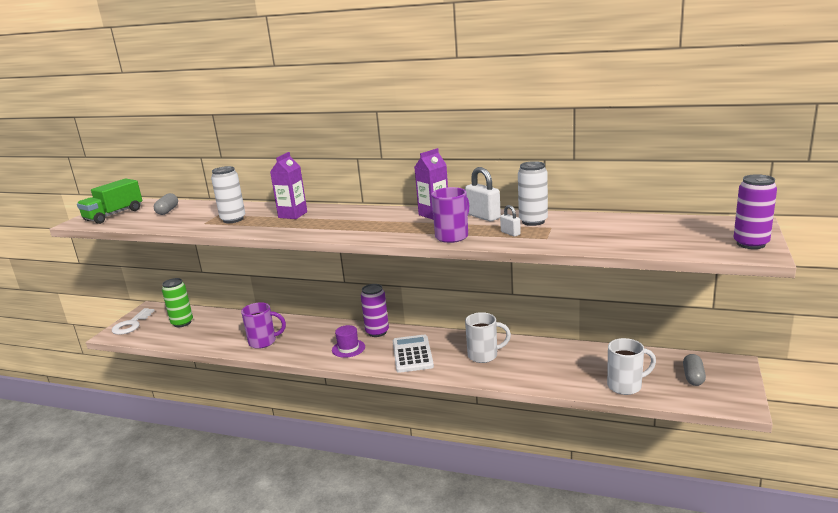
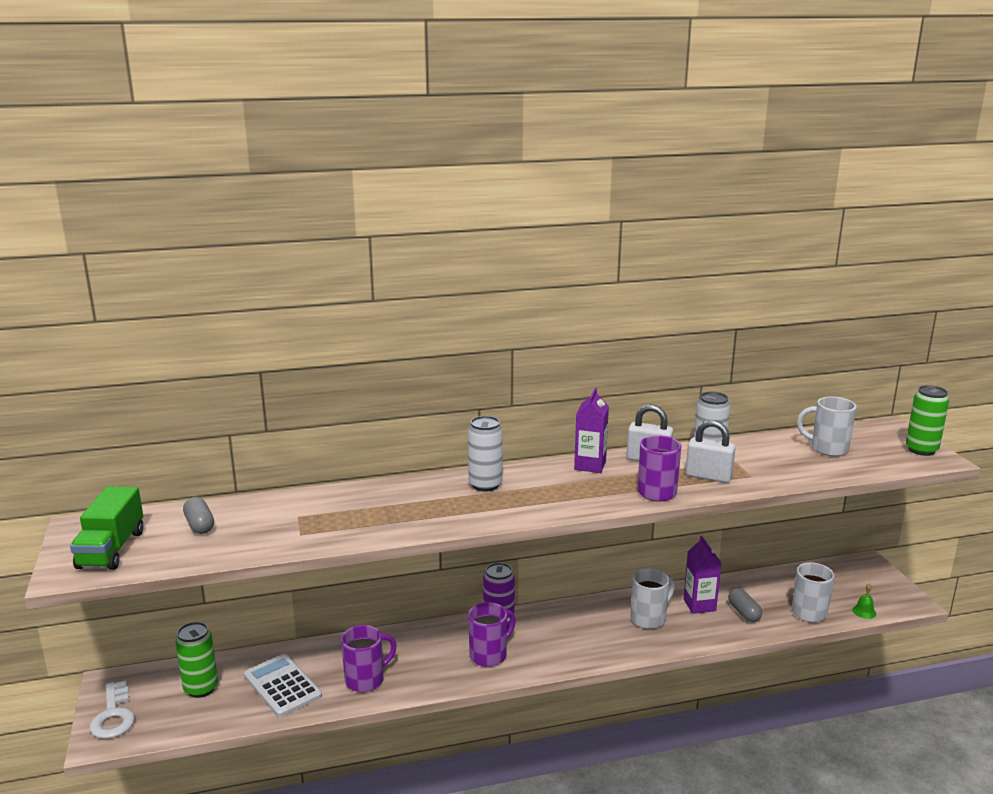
camera: 35 degrees left, 0 degrees up
(233, 219) = (336, 520): white can -> white can (485, 485)
(292, 215) = (412, 497): purple carton -> purple carton (699, 605)
(348, 348) = (489, 655): purple hat -> purple mug
(412, 354) = (572, 640): white calculator -> white calculator (282, 686)
(510, 233) = (708, 476): white padlock -> white padlock, size x1.84
(652, 230) = (827, 449): none -> white mug
(680, 399) = (864, 611): none -> green bell
(693, 377) = (851, 586): grey capsule -> grey capsule (744, 613)
(751, 244) = (921, 450): purple can -> green can

